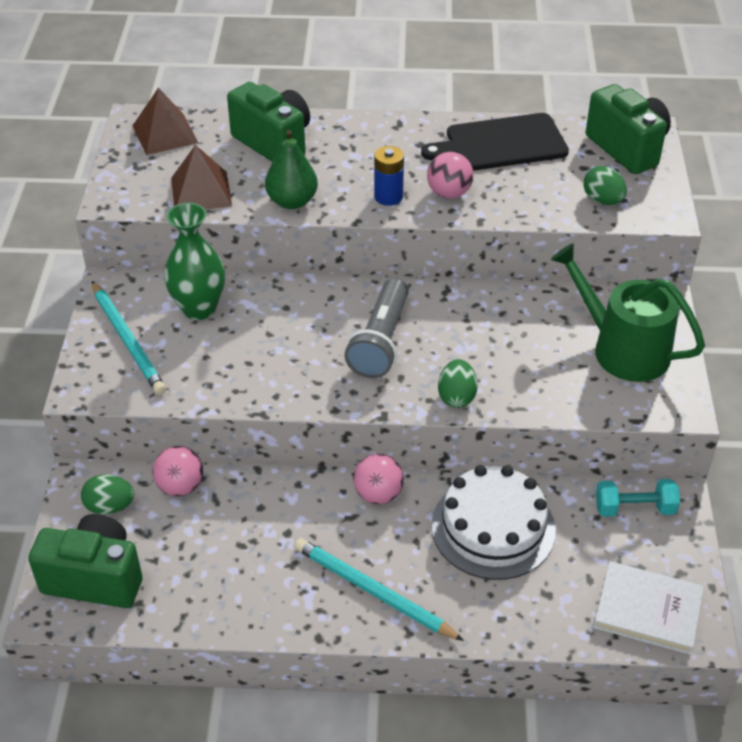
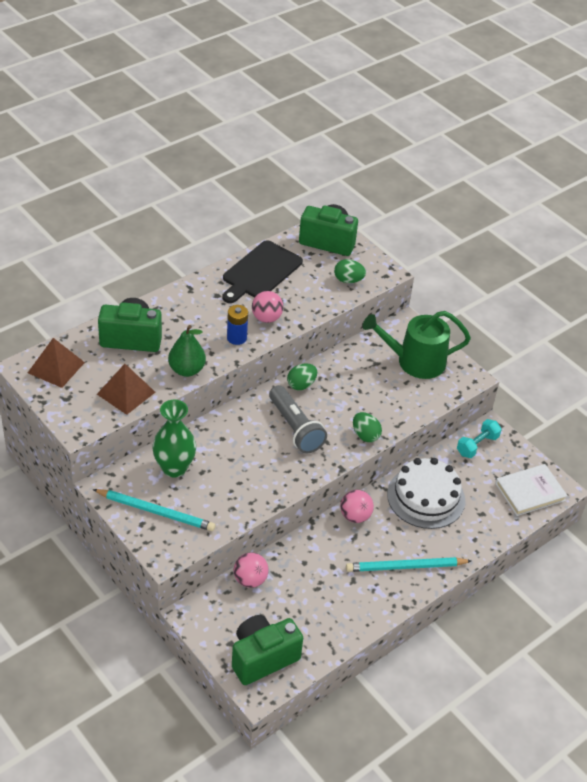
camera: 45 degrees left, 0 degrees up
(110, 506) = (225, 616): green egg -> green egg (301, 385)

